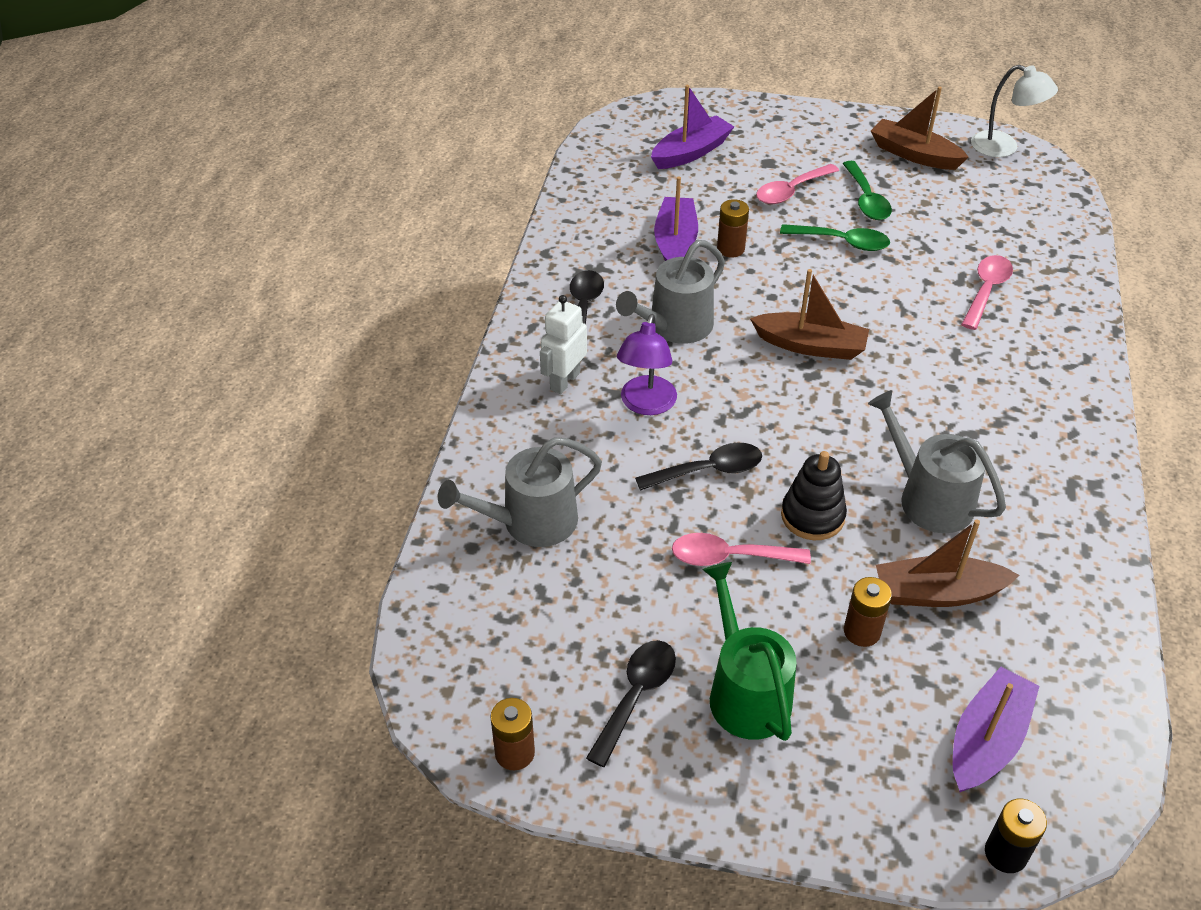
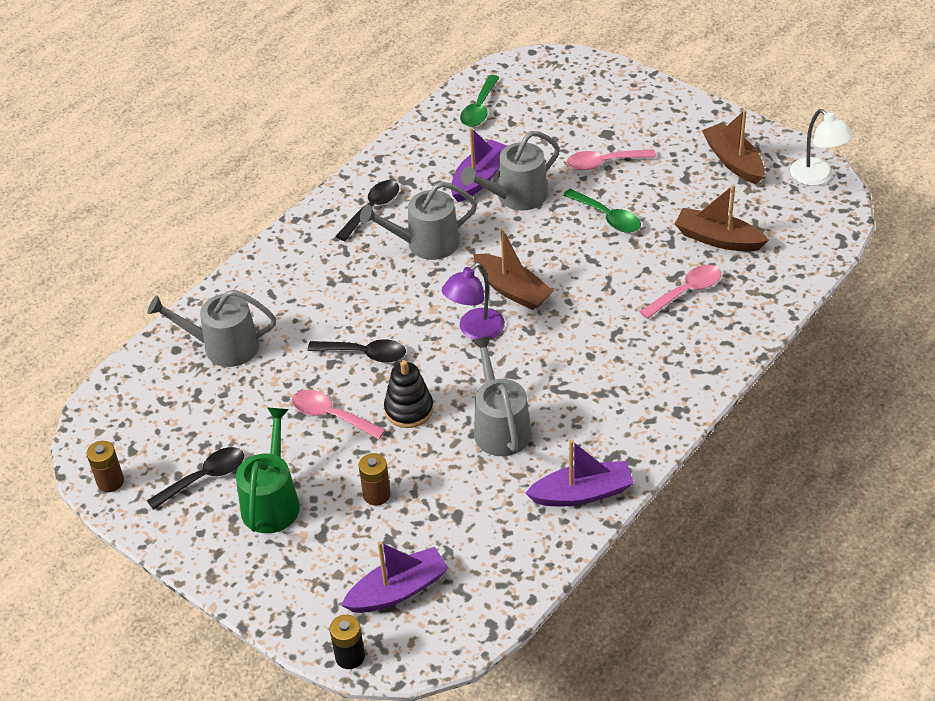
camera: 30 degrees right, 0 degrees up
(564, 381) = (318, 258): white robot -> none
(646, 405) = (360, 294): purple lamp -> purple lamp (475, 330)
(691, 152) = (552, 107): purple boat -> purple boat (582, 493)
(730, 249) = (516, 196): brown battery -> grey watering can
(866, 200) = (658, 188): green spoon -> green spoon (479, 109)
(937, 593) = (448, 490): brown boat -> brown boat (718, 239)

